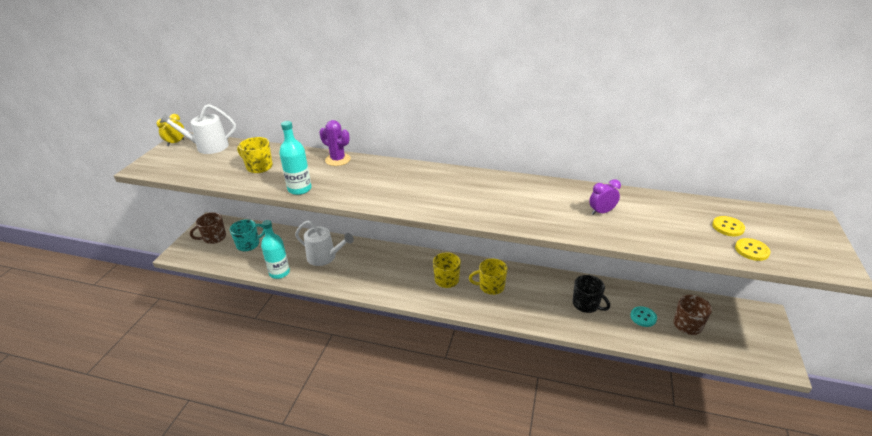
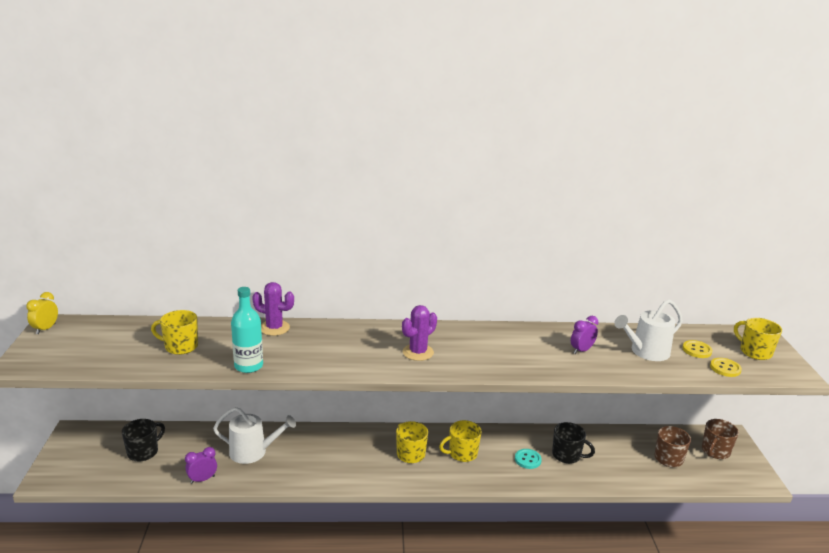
camera: 20 degrees left, 10 degrees down
(208, 147) = (96, 330): white watering can -> white watering can (646, 352)
(214, 238) = (89, 451): brown mug -> brown mug (715, 451)
(248, 244) = (143, 452): turquoise mug -> black mug
(279, 272) = (202, 479): turquoise bottle -> purple clock
(444, 195) = (418, 352): none -> purple cactus
(643, 317) = (625, 458): turquoise button -> turquoise button (527, 459)
(796, 237) = (755, 352): none -> yellow mug

